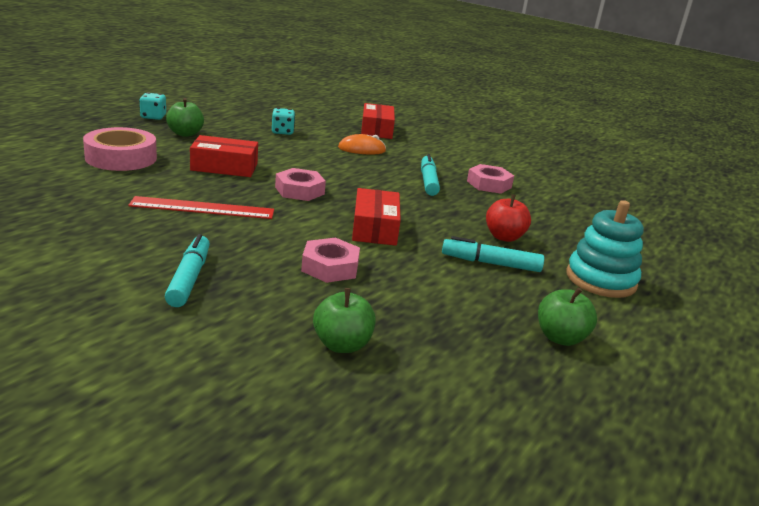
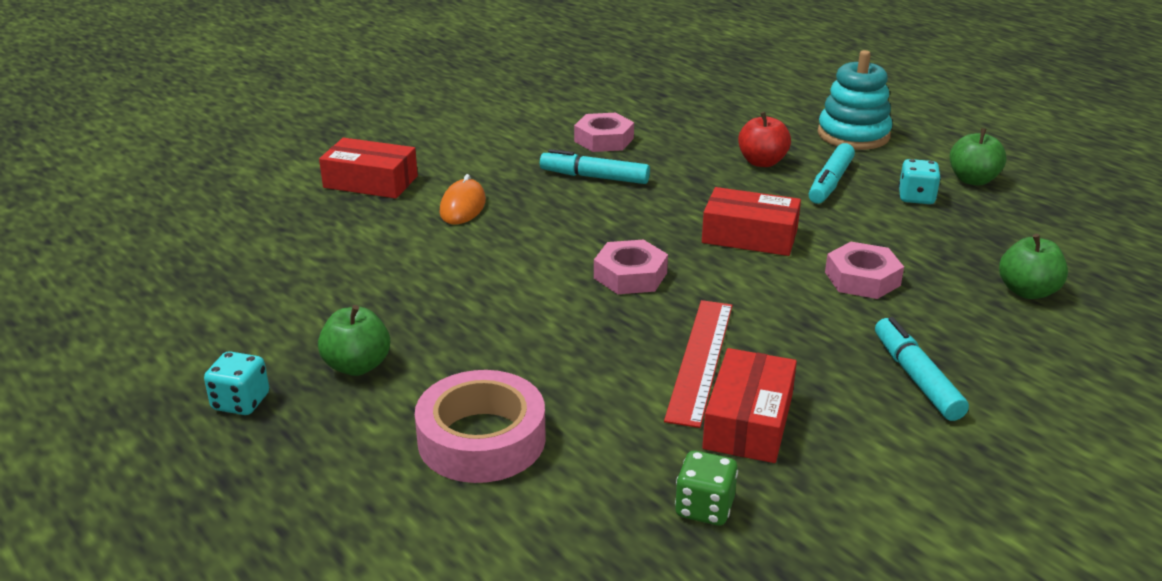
camera: 70 degrees left, 5 degrees up
(51, 205) = (704, 508): none -> green dice
(189, 278) = (916, 378): turquoise marker -> turquoise marker turned 60 degrees clockwise
(224, 167) = (533, 333): red box -> red box (748, 421)
(282, 132) = (365, 266): turquoise dice -> turquoise dice (916, 197)

